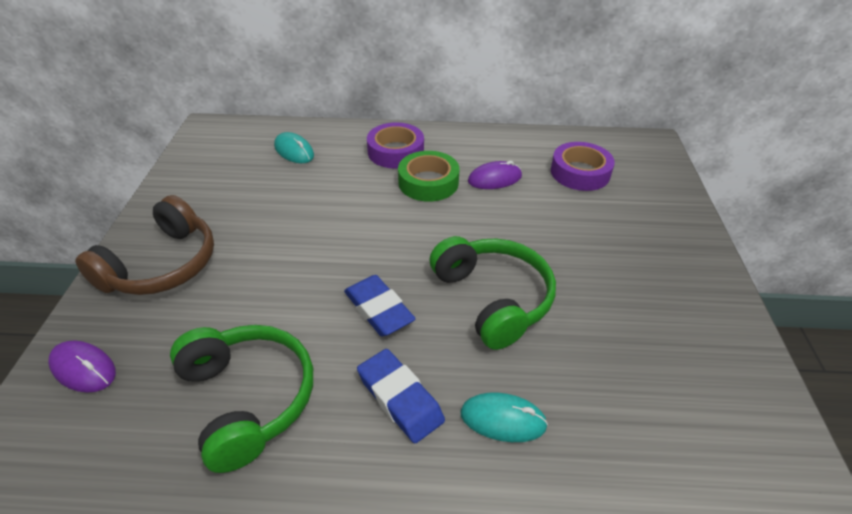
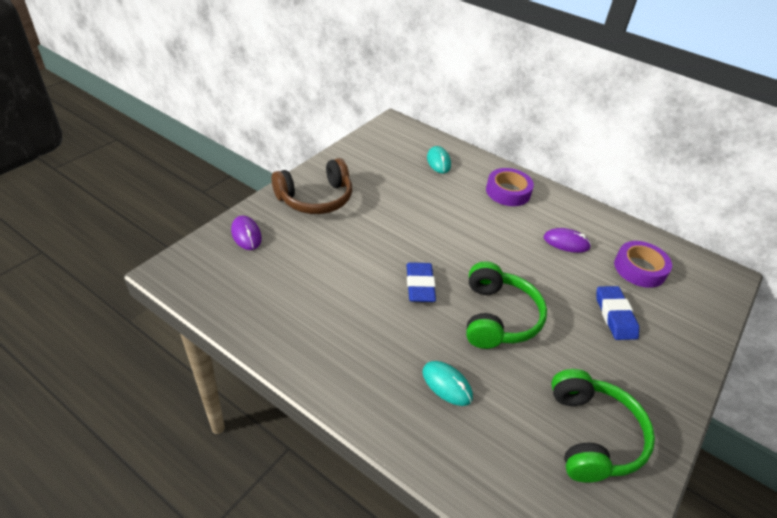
camera: 30 degrees right, 0 degrees up
(248, 398) = (315, 294): green headphones -> green headphones (593, 435)
(400, 398) = (395, 339): blue eraser -> blue eraser (615, 316)
(428, 182) = (514, 223): green tape -> none

